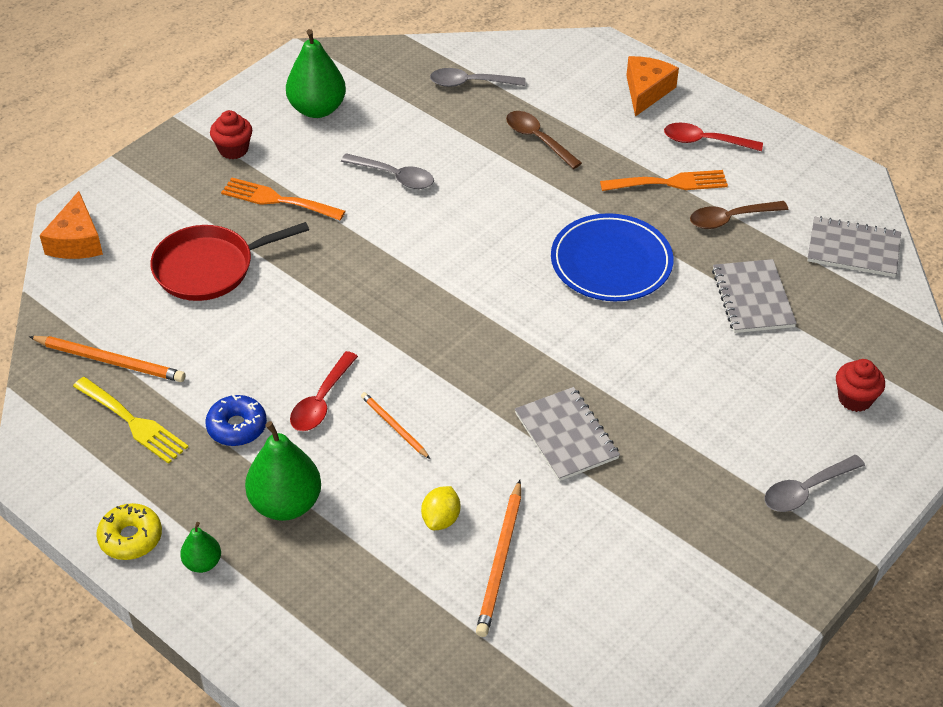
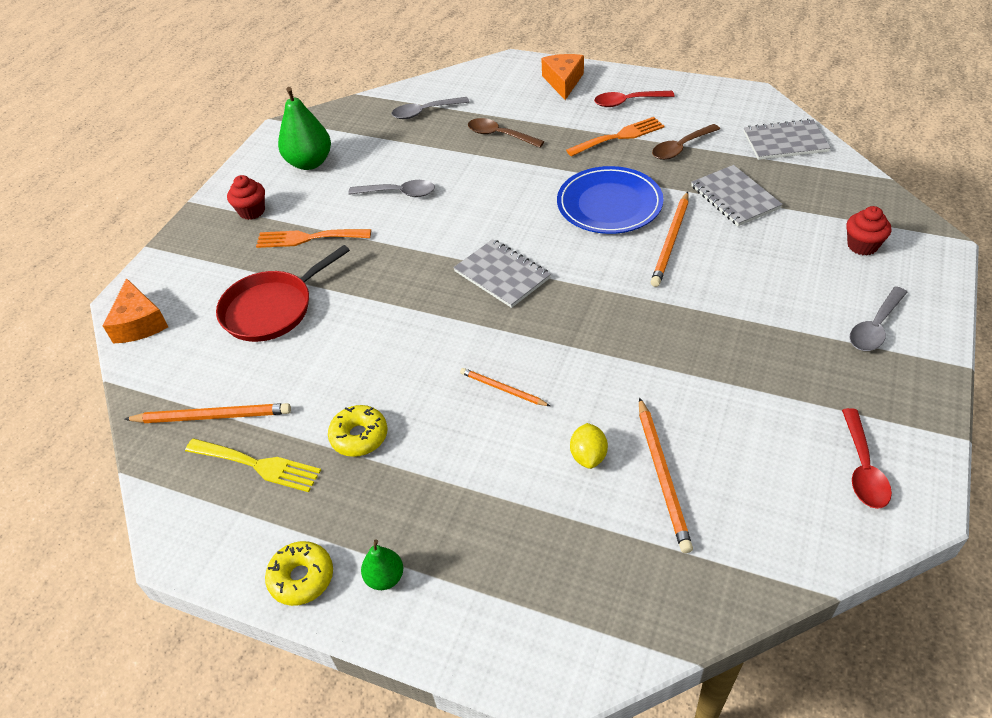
camera: 15 degrees left, 0 degrees up
(237, 427) = (359, 436): blue donut -> yellow donut
(285, 504) = (438, 491): green pear -> none
(321, 401) = (426, 388): red spoon -> red spoon (863, 468)
(566, 436) = (654, 348): grey notebook -> grey notebook (502, 275)
(652, 326) = (671, 241): none -> orange pencil

